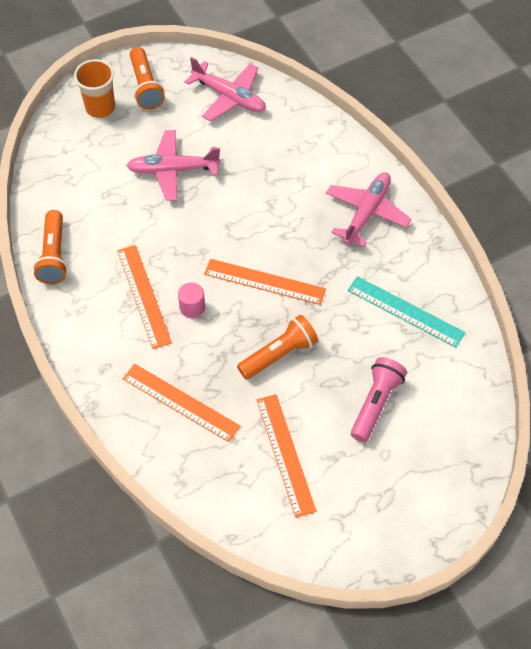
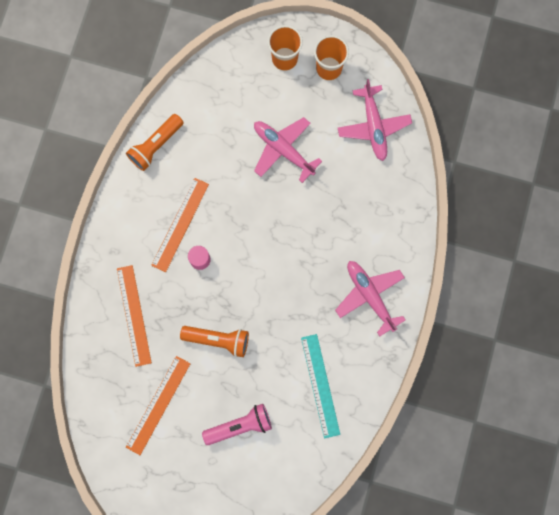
camera: 45 degrees right, 20 degrees up
(146, 86) = (329, 68): orange flashlight -> orange cup
(264, 281) = (259, 283): orange ruler -> none
(366, 213) = (370, 296): pink plane -> pink plane turned 105 degrees counterclockwise

